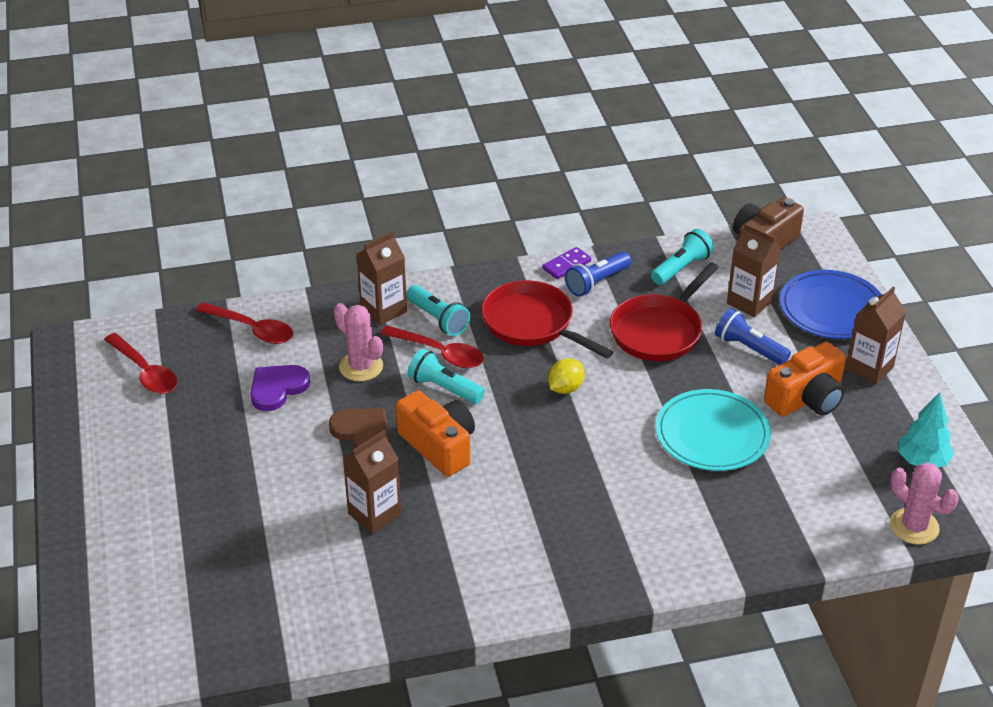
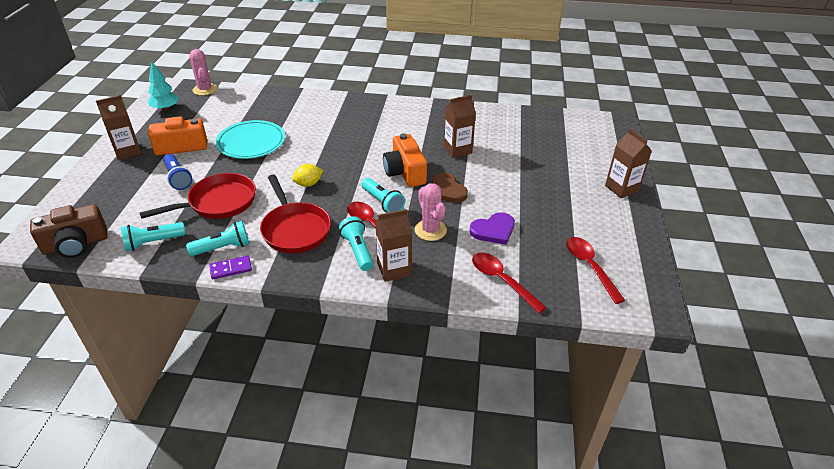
camera: 160 degrees left, 0 degrees up
(597, 282) = (223, 248): blue flashlight -> turquoise flashlight
(749, 302) = (140, 205): brown carton -> brown carton (621, 188)
(832, 309) = (98, 188): blue plate -> none

